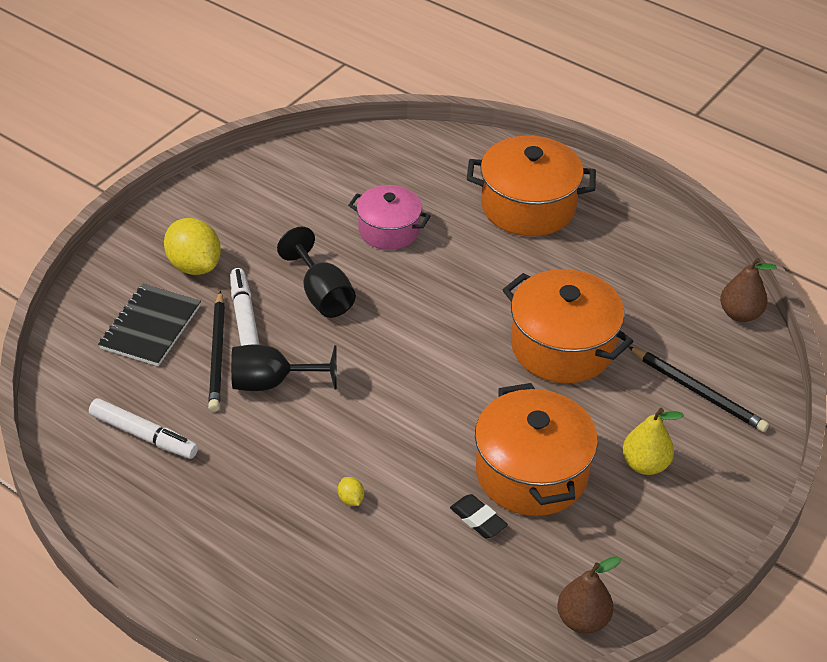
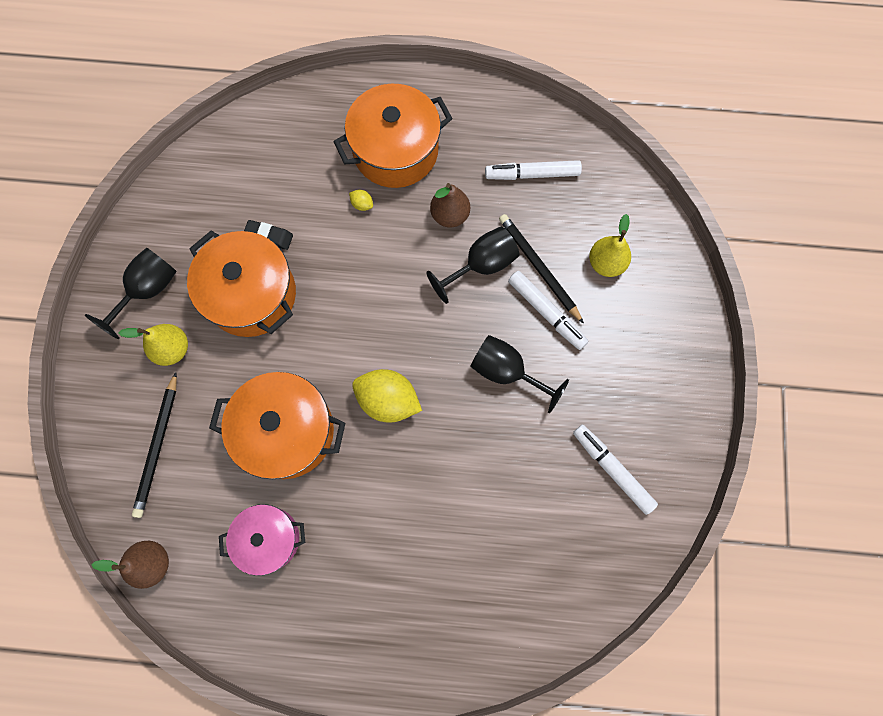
camera: 150 degrees right, 30 degrees up
(151, 327) = (605, 263): black notebook -> yellow pear
(194, 265) = (626, 342): yellow lemon -> yellow lemon (388, 400)
(292, 198) = (612, 469): none -> white marker
(389, 230) = (504, 481): pink pot -> pink pot (268, 539)
(528, 206) = (402, 593): orange pot -> orange pot (395, 151)
(583, 620) = (165, 202): brown pear -> brown pear (450, 215)
(647, 533) = (148, 290): none -> black goblet
(698, 392) = (158, 447): black pencil -> black pencil turned 90 degrees counterclockwise

